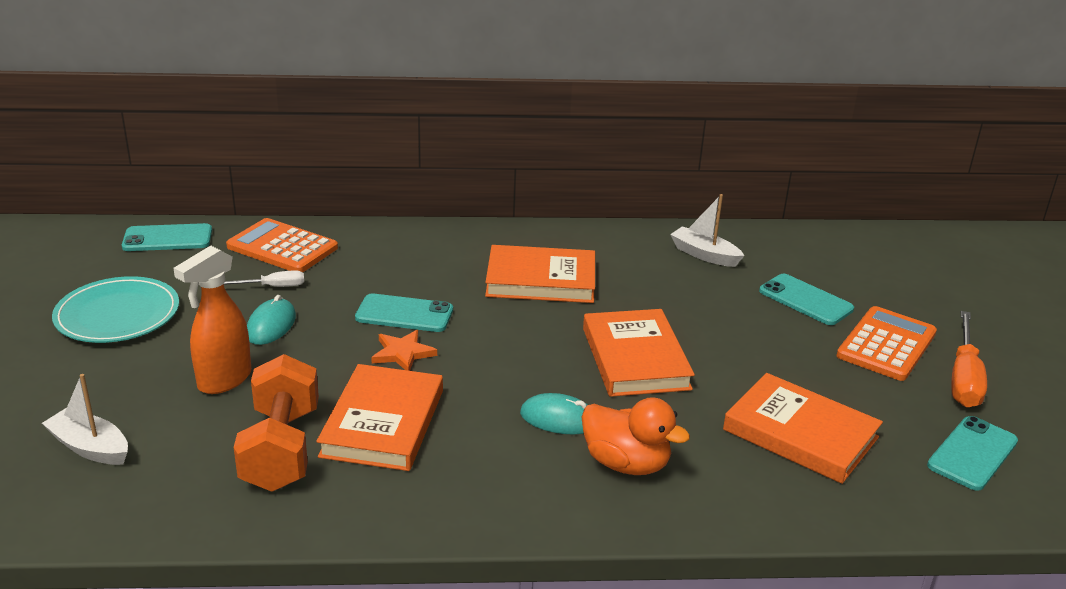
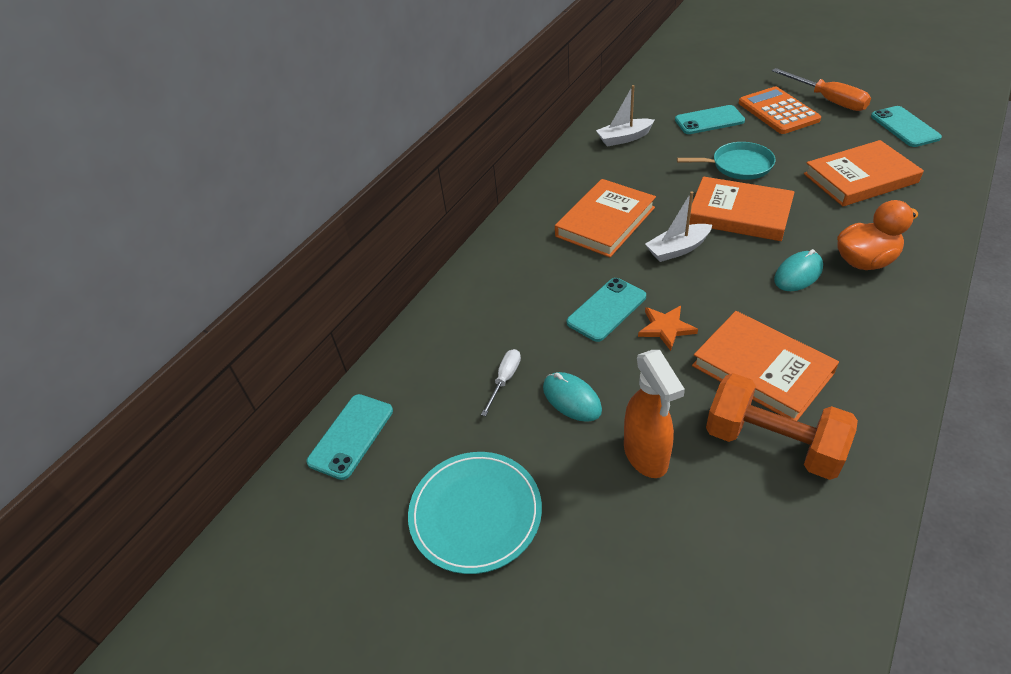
camera: 50 degrees left, 15 degrees up
(90, 447) = (711, 590): white boat -> white boat (677, 249)
(282, 247) = (438, 354): orange calculator -> none
(731, 339) = (738, 165): none -> turquoise pan

